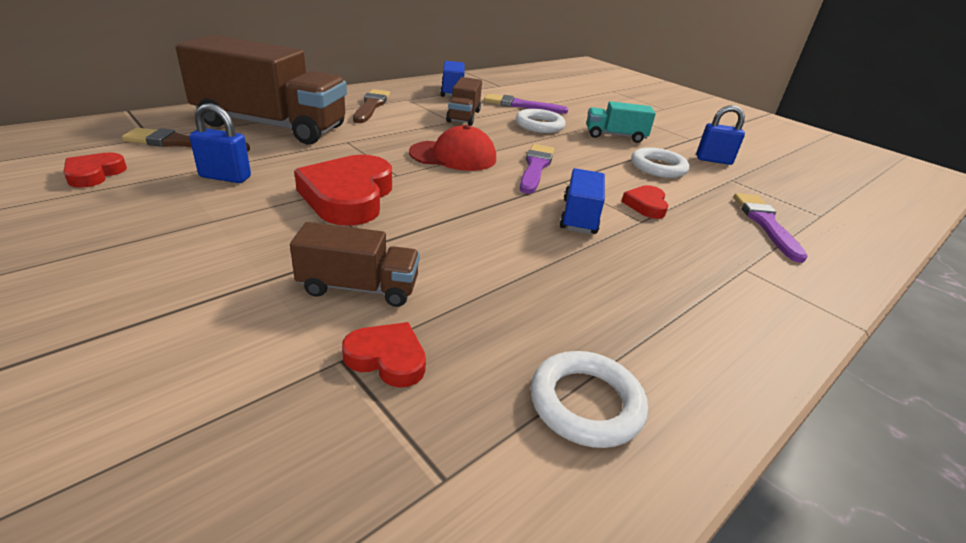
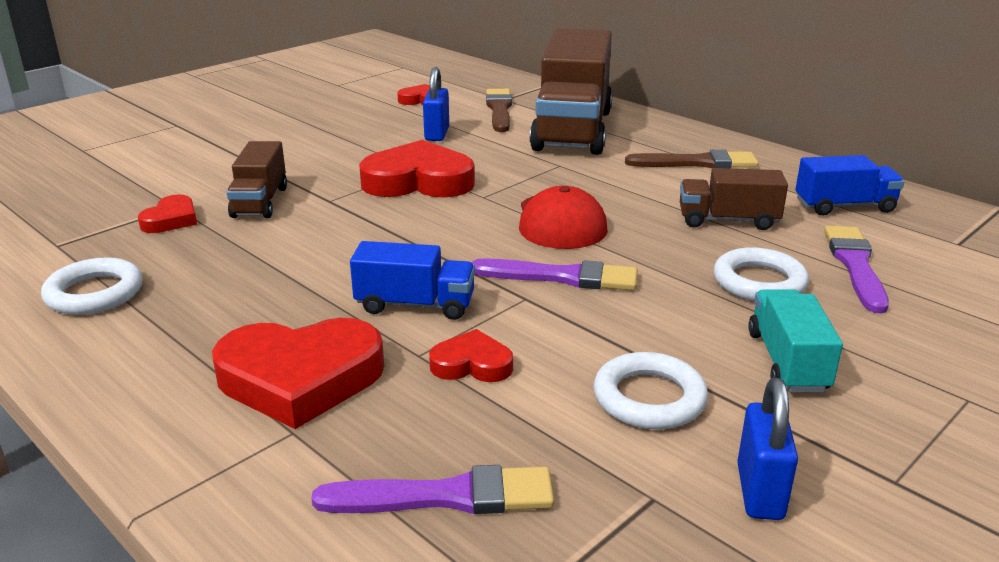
camera: 90 degrees right, 5 degrees down
(688, 265) = (300, 378): none -> red heart

